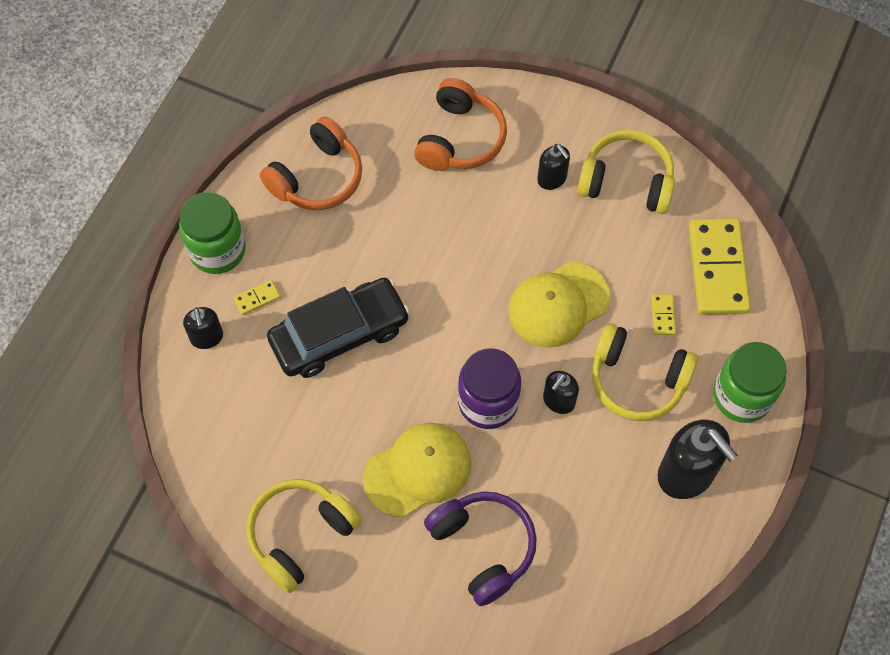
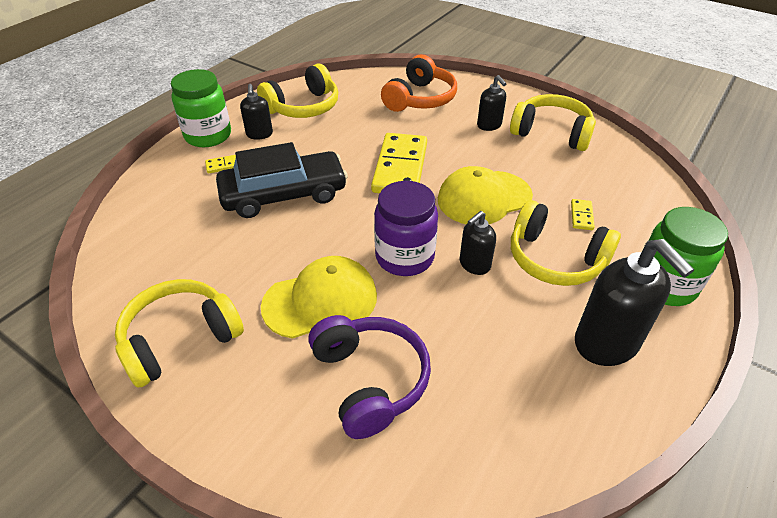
camera: 10 degrees right, 20 degrees down
(207, 337) = (171, 183): black soap dispenser -> black soap dispenser (259, 134)
(317, 178) = (303, 107): orange headphones -> yellow headphones
(717, 268) = (633, 191): yellow domino -> yellow domino (400, 168)

